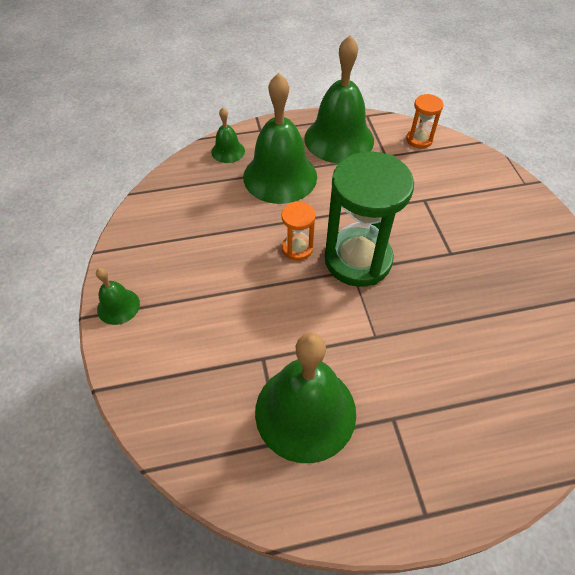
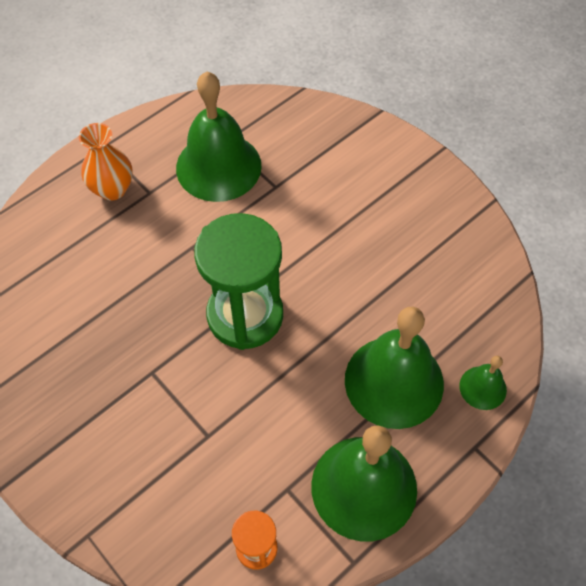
camera: 150 degrees right, 5 degrees up
(118, 306) = (425, 168): green bell -> none
(297, 248) = (312, 297): orange hourglass -> none
(433, 444) = (112, 189): none -> orange vase

